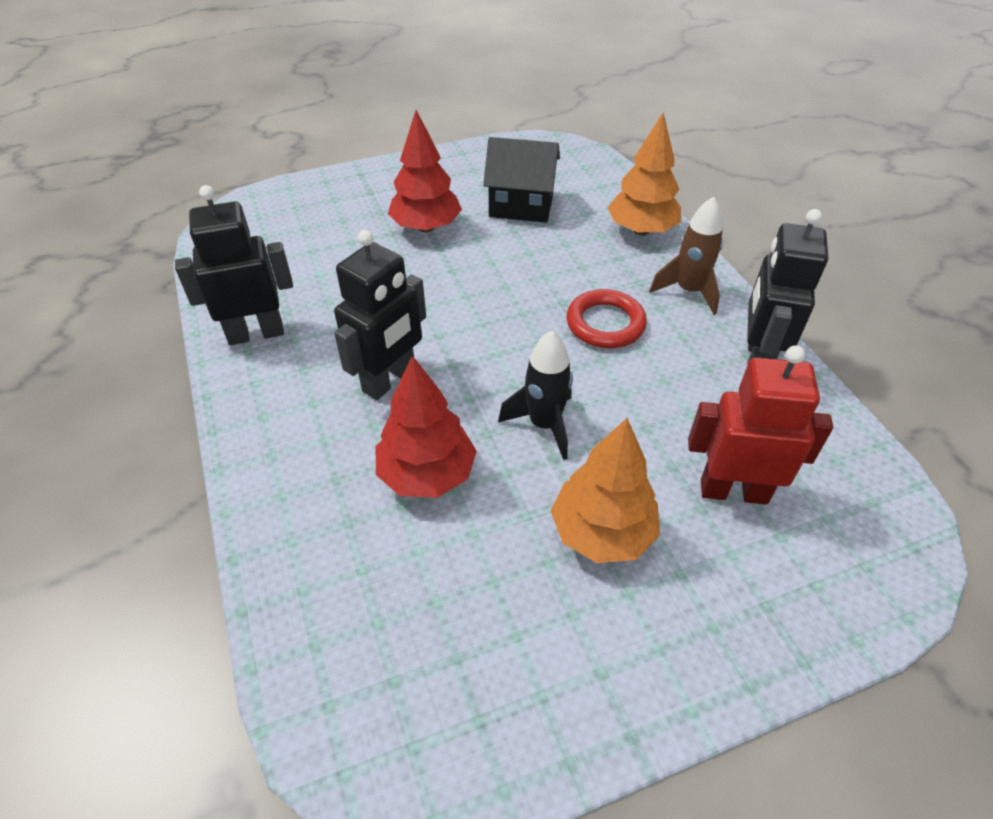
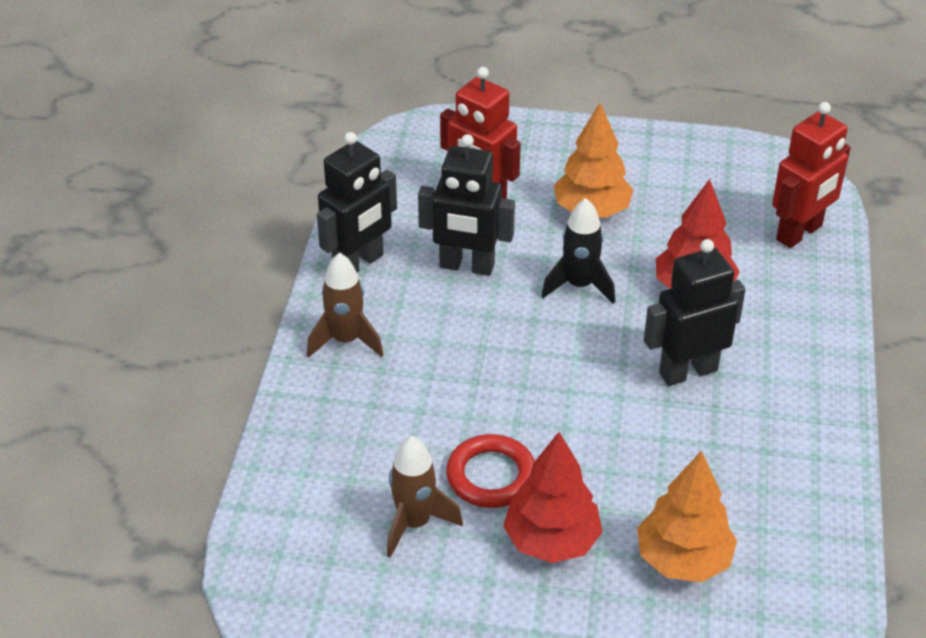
camera: 150 degrees left, 5 degrees down
(256, 333) = (802, 473): black robot -> black robot (466, 266)
(330, 624) = (799, 233): none -> red robot
(521, 206) = (414, 523): black house -> brown rocket
(605, 323) = (454, 343): red ring -> red ring (491, 476)
(641, 230) = (313, 427): orange tree -> orange tree (683, 559)

